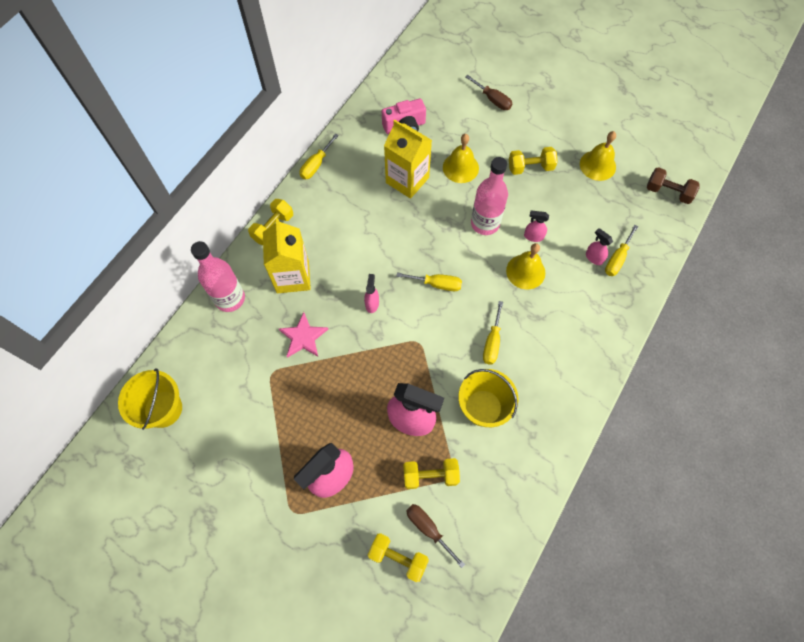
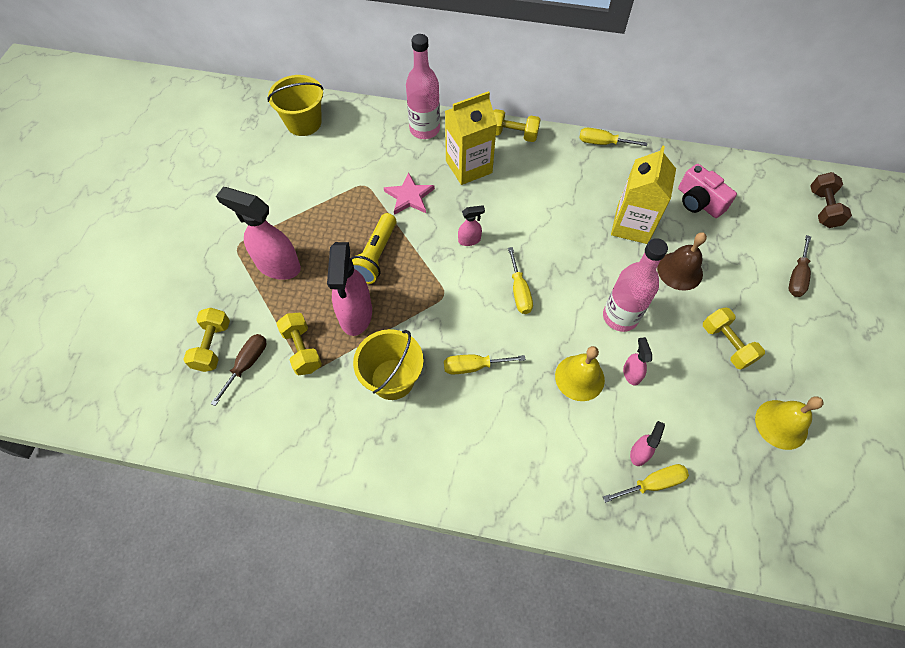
camera: 70 degrees right, 5 degrees down
(357, 386) = (375, 256): none -> yellow flashlight
(460, 167) = (680, 271): yellow bell -> brown bell
(617, 259) = (653, 483): yellow screwdriver -> yellow screwdriver turned 150 degrees clockwise
(668, 192) = (797, 531): brown dumbbell -> brown dumbbell (822, 208)

